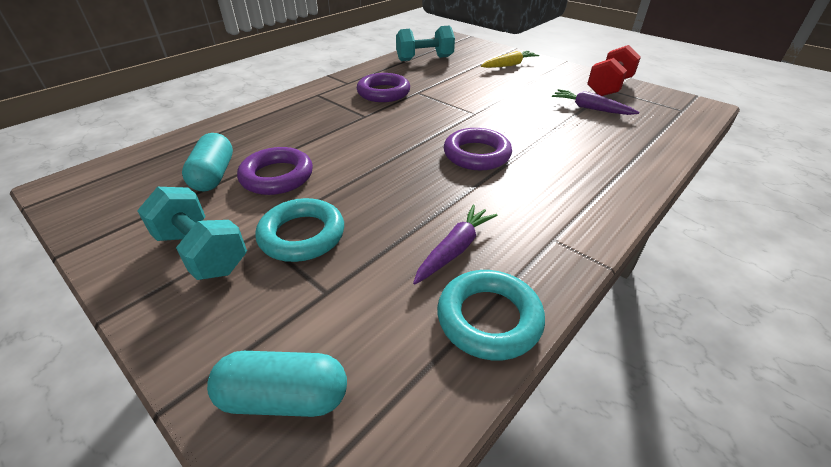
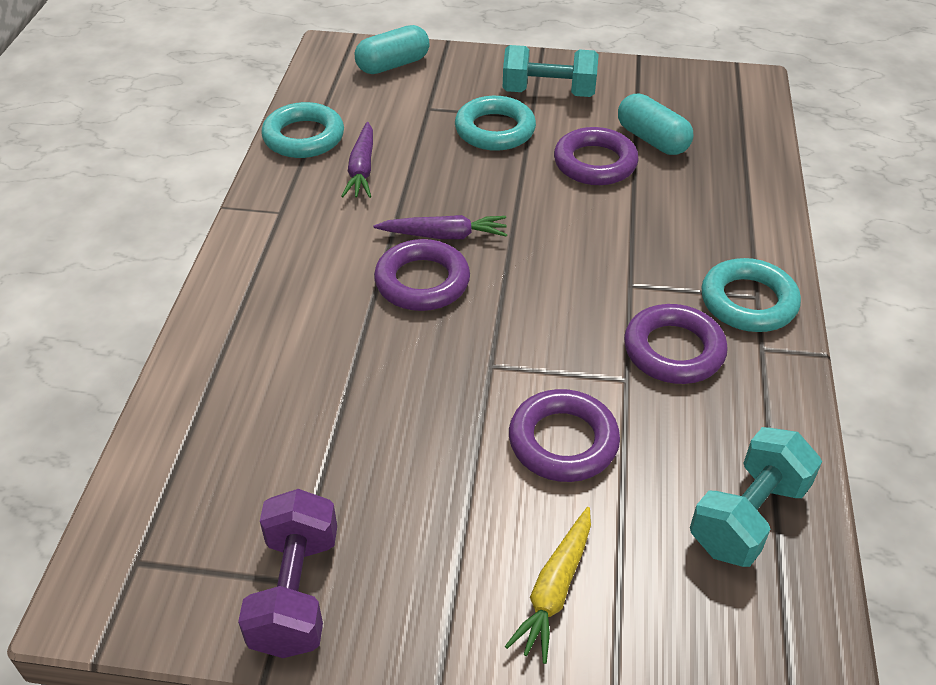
camera: 145 degrees right, 5 degrees up
(324, 94) = (748, 302): none -> turquoise ring
(467, 87) = (563, 441): none -> purple ring
(590, 108) = (310, 477): purple carrot -> purple carrot (444, 235)
(609, 87) = (295, 592): red dumbbell -> purple dumbbell

